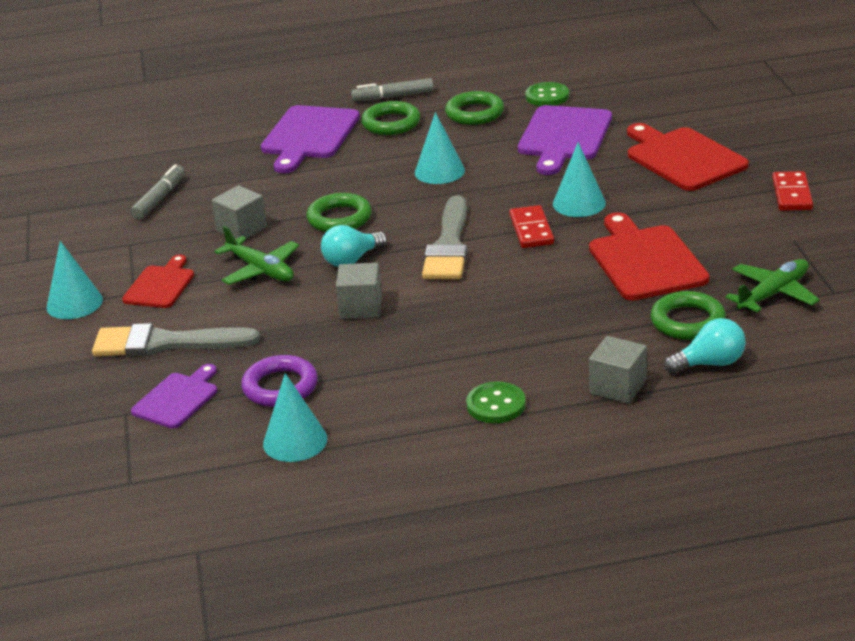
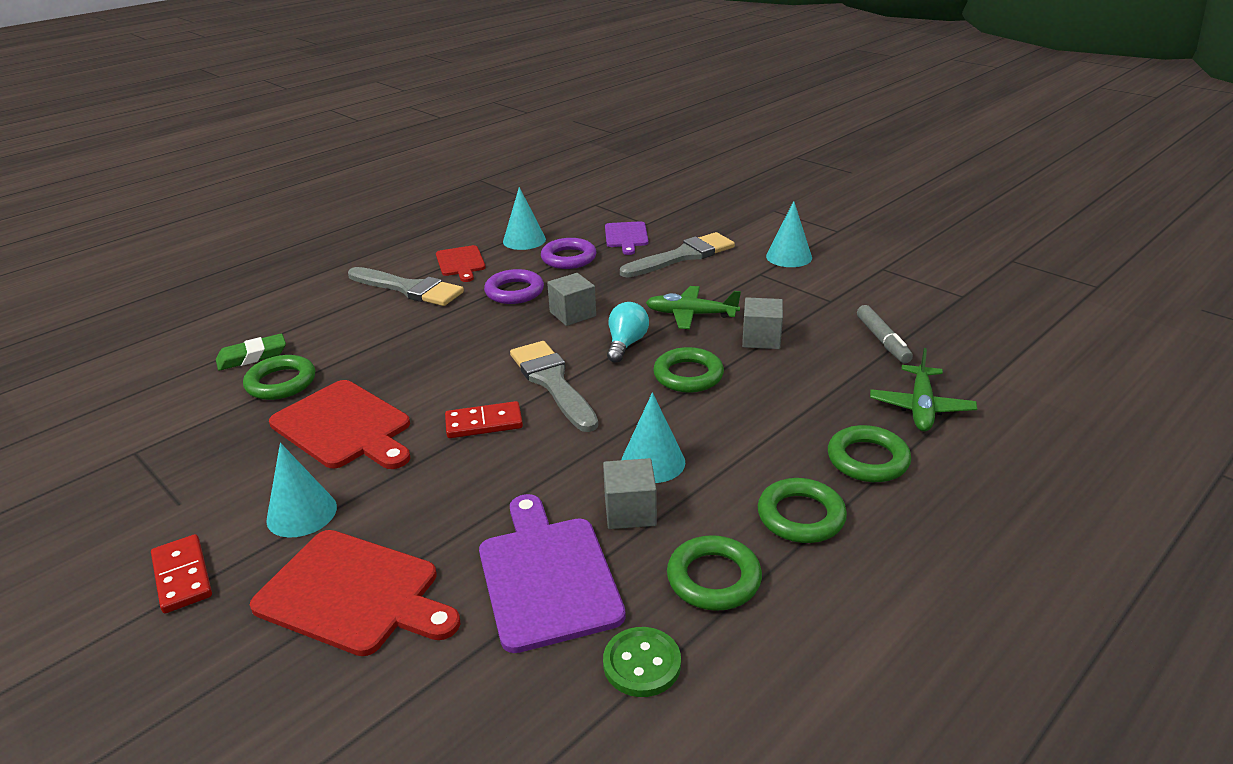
camera: 145 degrees right, 0 degrees up
(160, 285) = (750, 283): red cutting board -> red cutting board (461, 262)
(309, 136) = (867, 459): purple cutting board -> green ring
(387, 357) = (514, 291): none -> purple ring
(393, 97) = (865, 569): grey marker -> none
(496, 405) = (408, 289): green button -> grey brush
(531, 230) = (484, 423): red domino -> red domino turned 60 degrees counterclockwise
(579, 203) = (454, 472): turquoise cone -> turquoise cone (301, 513)
(618, 387) = (323, 322): grey cube -> grey cube (630, 511)
(710, 363) = (252, 356): turquoise light bulb -> green eraser
(773, 294) = (200, 431): green plane -> green plane (921, 407)

